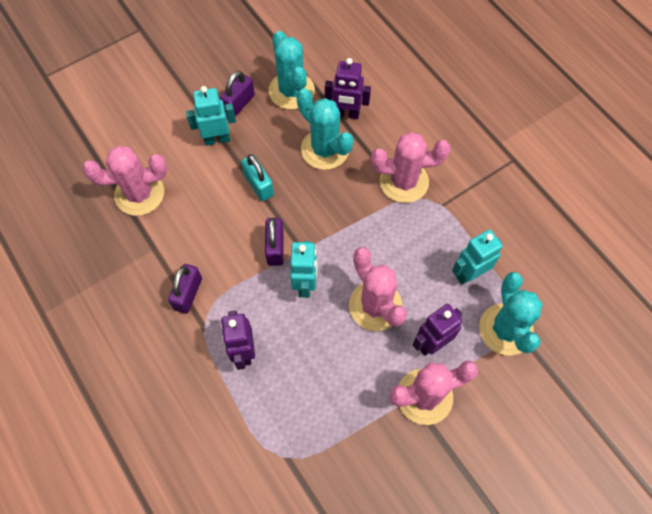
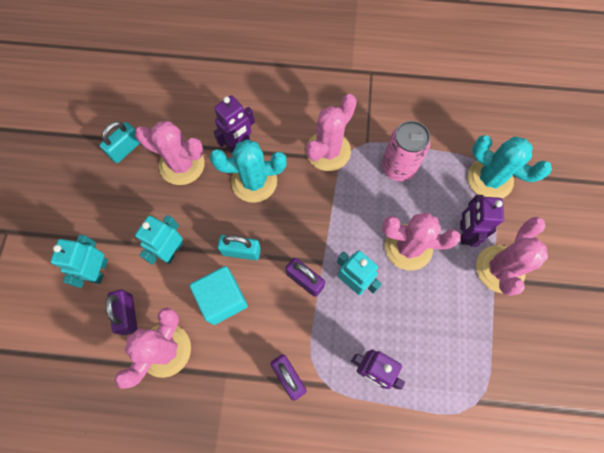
camera: 50 degrees left, 5 degrees up
(209, 202) = (222, 299): none -> turquoise cube
(239, 104) = (156, 210): purple padlock -> purple padlock (128, 314)
(269, 46) = (126, 149): none -> turquoise padlock
(291, 91) = (182, 164): turquoise cactus -> pink cactus
(441, 246) = (398, 168): none -> pink can
(469, 274) = (432, 168): turquoise robot -> turquoise robot (99, 270)

